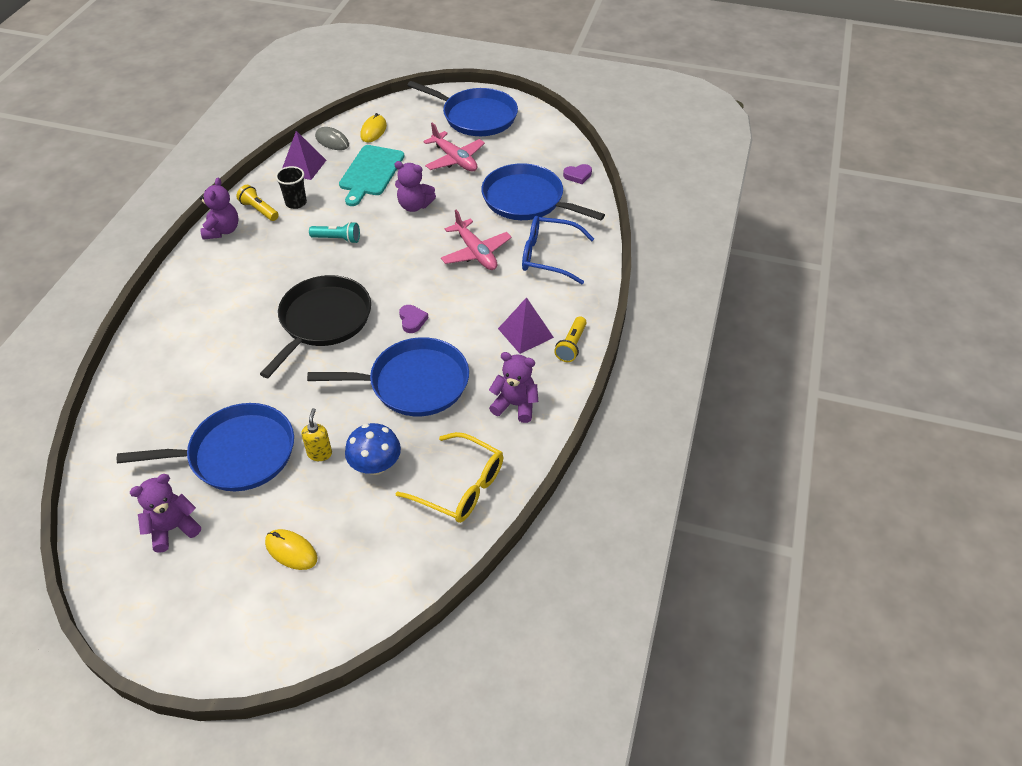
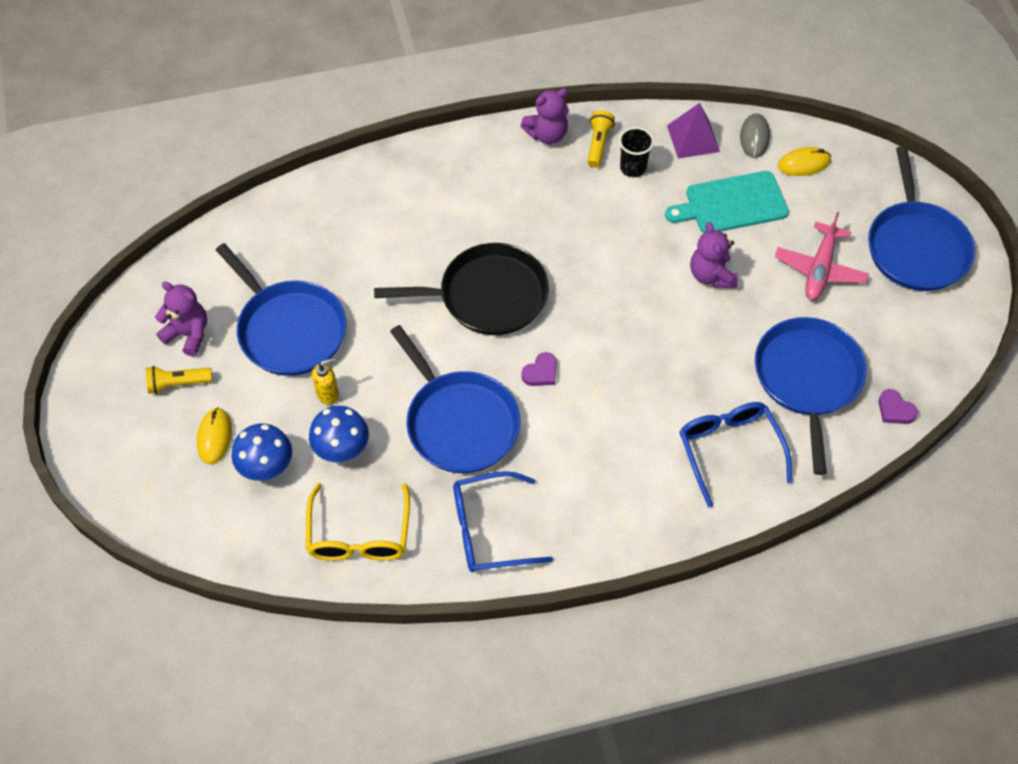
camera: 60 degrees right, 10 degrees up
(337, 239) = (608, 237): turquoise flashlight -> none
(349, 524) = (266, 466): none -> blue mushroom
(476, 253) = (682, 375): pink plane -> none
(515, 405) = (489, 530): purple teddy bear -> blue glasses
(525, 333) = (595, 487): purple pyramid -> none
(571, 345) = (607, 542): yellow flashlight -> yellow flashlight (178, 384)

